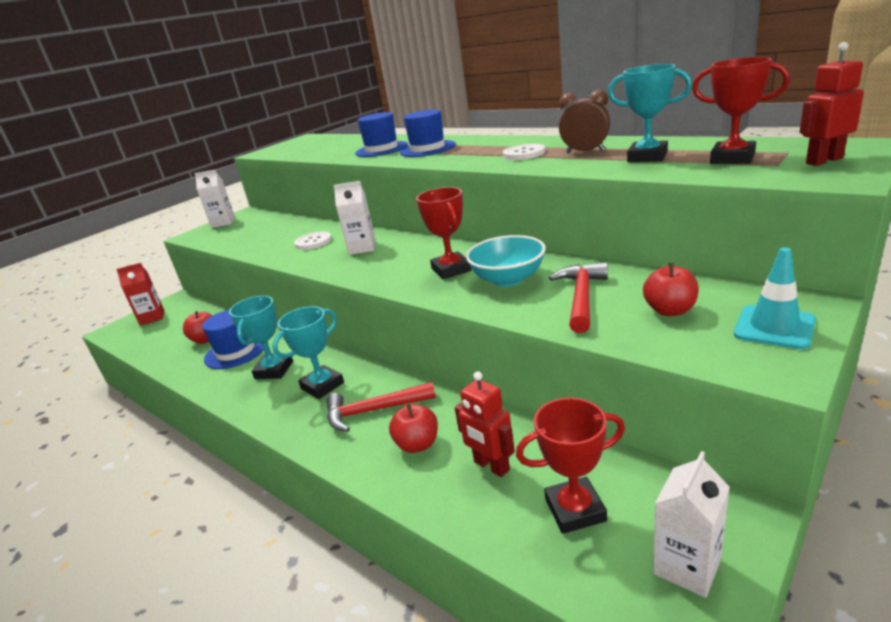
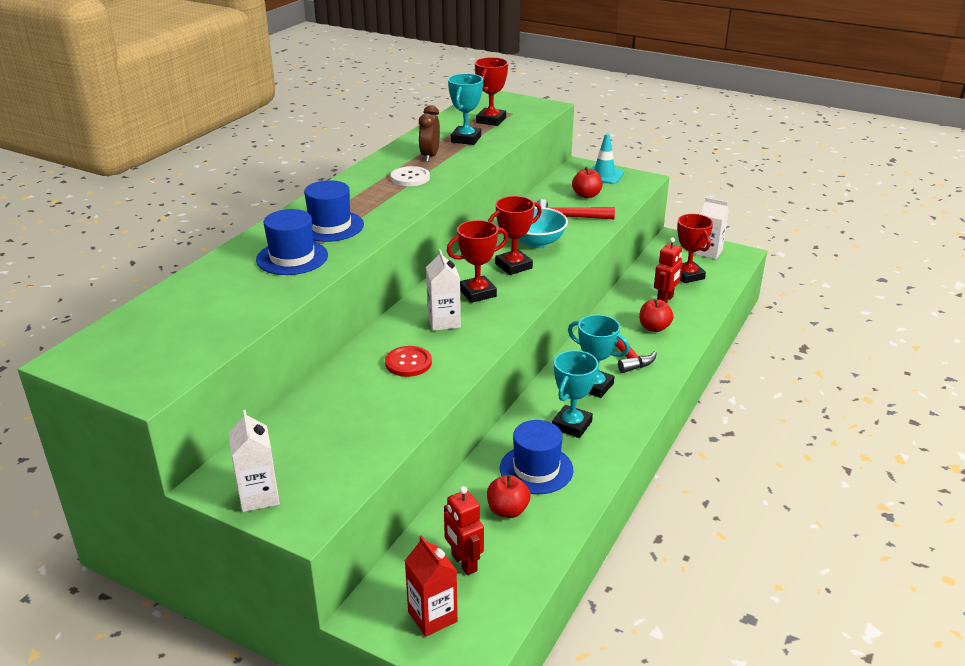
camera: 105 degrees left, 5 degrees up
(274, 370) = (572, 425): turquoise trophy -> turquoise trophy turned 60 degrees counterclockwise
(313, 242) = (408, 363): white button -> red button
(403, 257) = (477, 293): none -> red trophy
(824, 161) = (513, 105): red robot -> red robot (464, 563)

